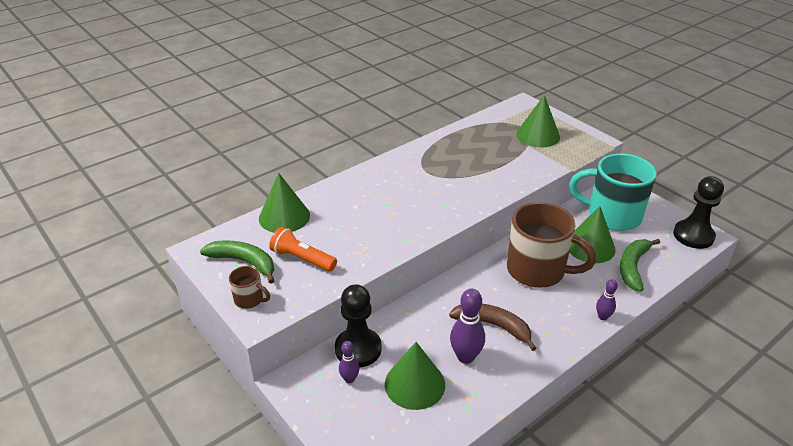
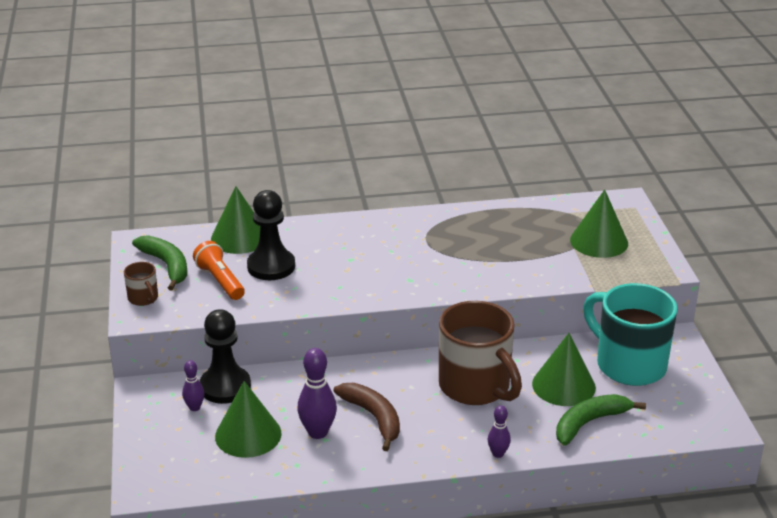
camera: 30 degrees right, 5 degrees down
(693, 236) = (706, 419): black pawn -> black pawn (271, 266)

